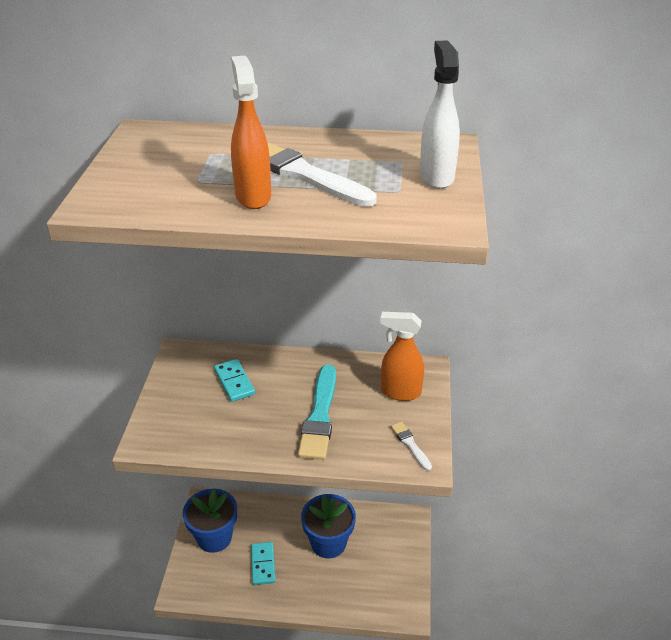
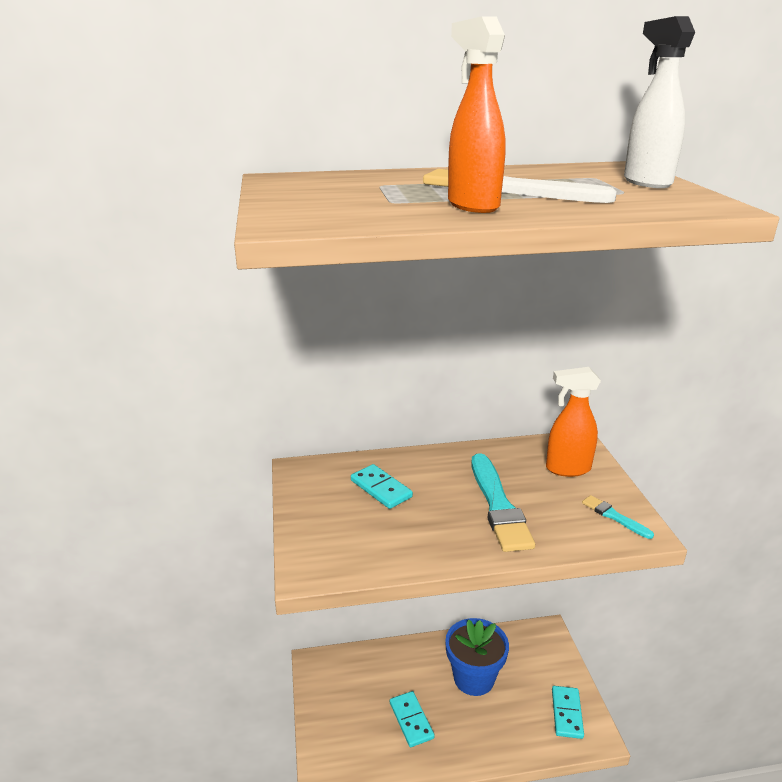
camera: 15 degrees left, 10 degrees down
(214, 537) = (341, 702): blue flower pot -> none
(393, 589) = (567, 713): none -> turquoise domino
(410, 445) = (614, 516): white brush -> turquoise brush

